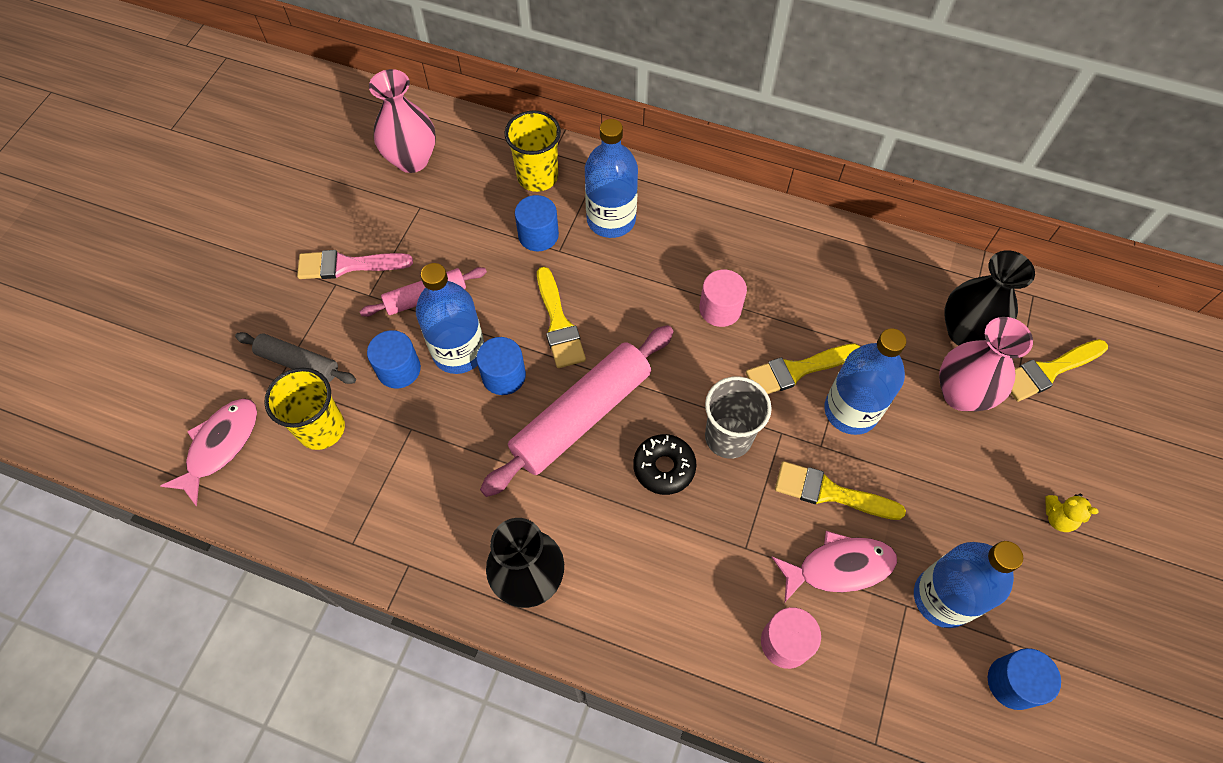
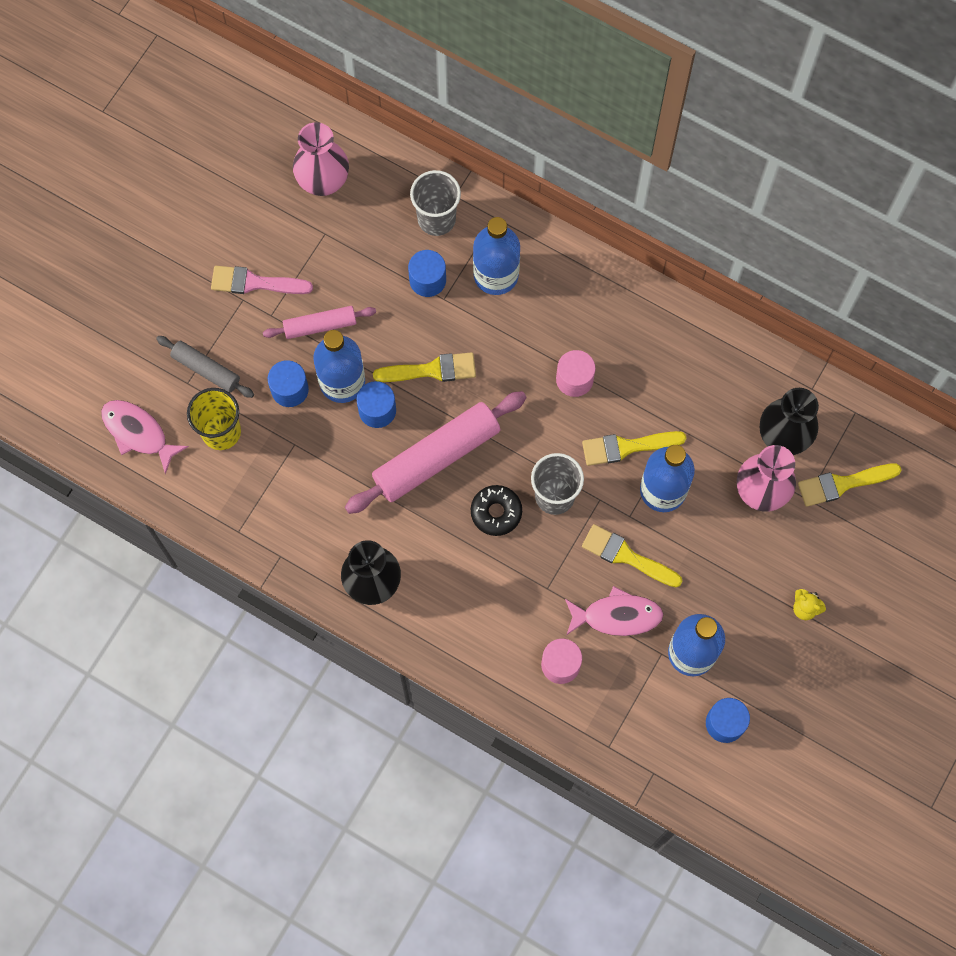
camera: 10 degrees right, 10 degrees up
(220, 446) = (138, 433): pink fish -> pink fish turned 90 degrees counterclockwise
(537, 177) = (436, 219): yellow cup -> grey cup
(559, 323) = (431, 370): yellow brush -> yellow brush turned 90 degrees counterclockwise

